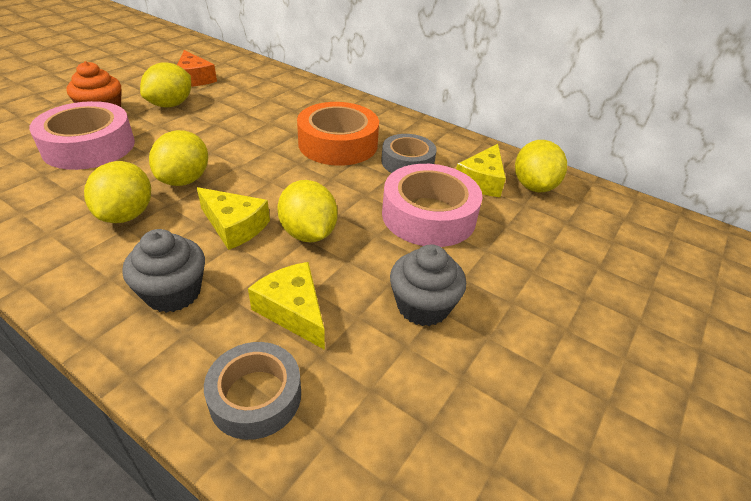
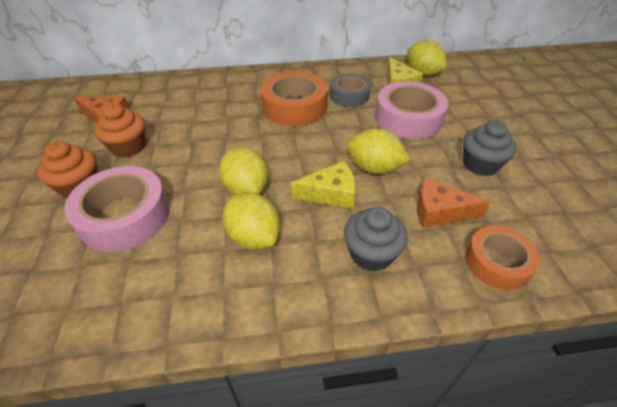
camera: 40 degrees left, 5 degrees up
(171, 105) = (128, 147): yellow lemon -> orange cupcake
(255, 396) = (497, 262): grey tape -> orange tape
(293, 311) = (439, 211): yellow cheese -> orange cheese

